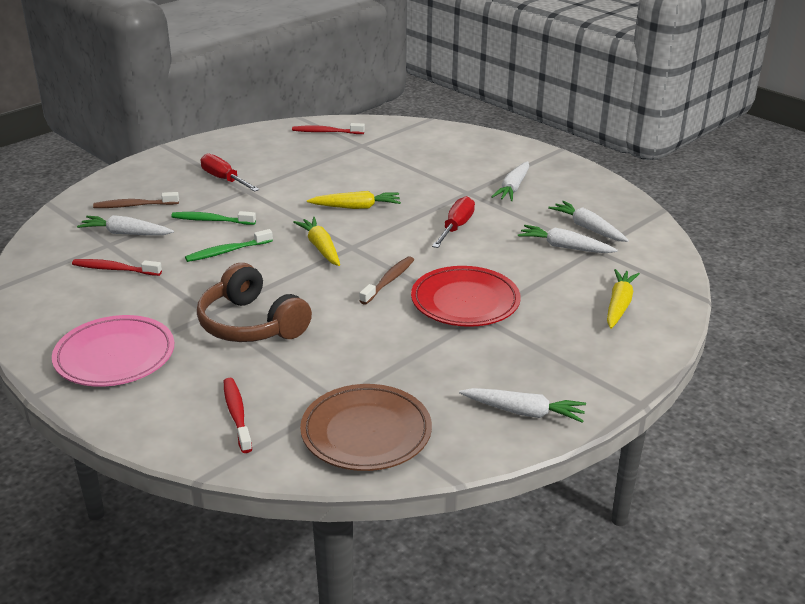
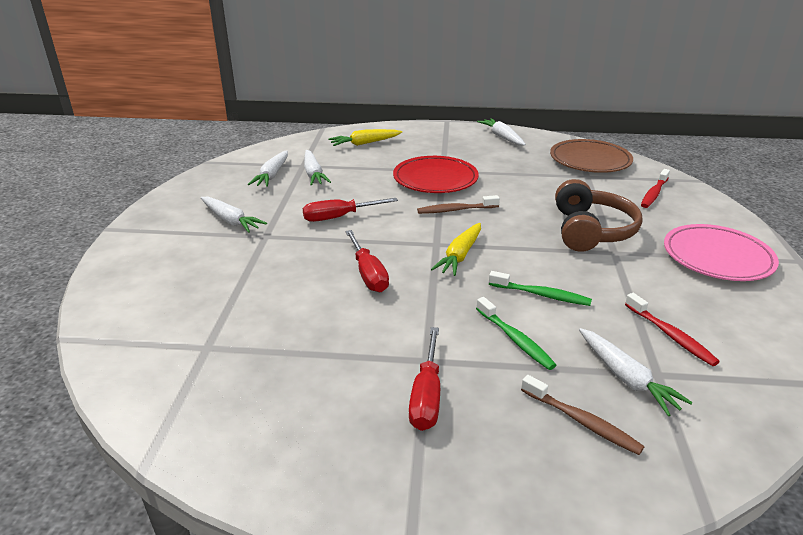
camera: 130 degrees left, 0 degrees up
(326, 132) = (187, 400): red toothbrush -> none
(356, 207) = (368, 274): yellow carrot -> red screwdriver
(513, 188) = (230, 220): white carrot -> white carrot turned 60 degrees clockwise

